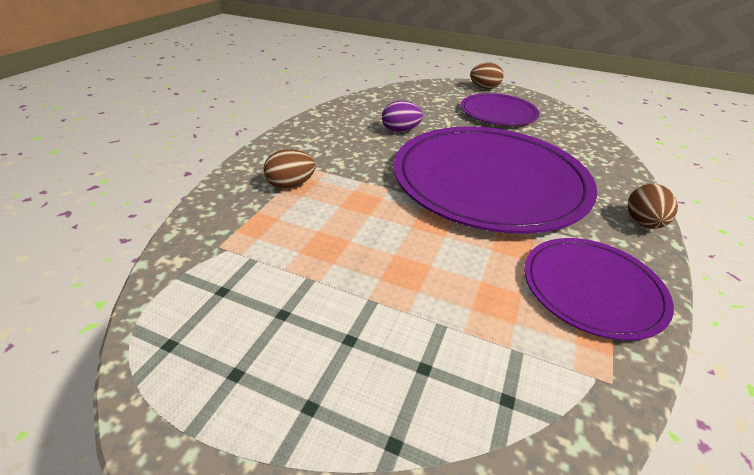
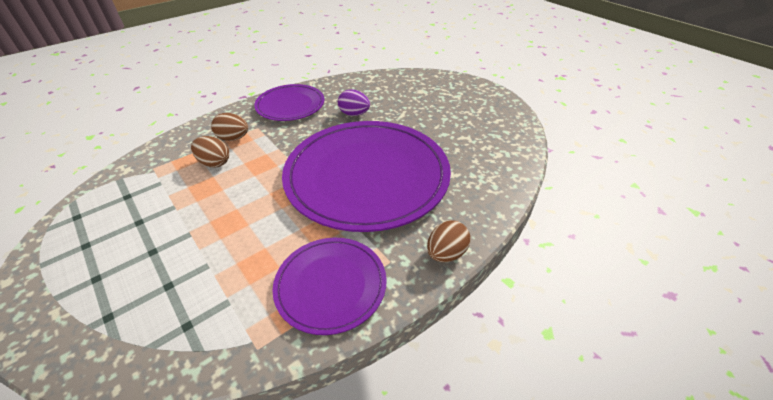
camera: 30 degrees right, 5 degrees up
(484, 88) = (476, 88): brown egg -> brown egg (214, 163)
(498, 113) = (456, 116): purple plate -> purple plate (290, 105)

